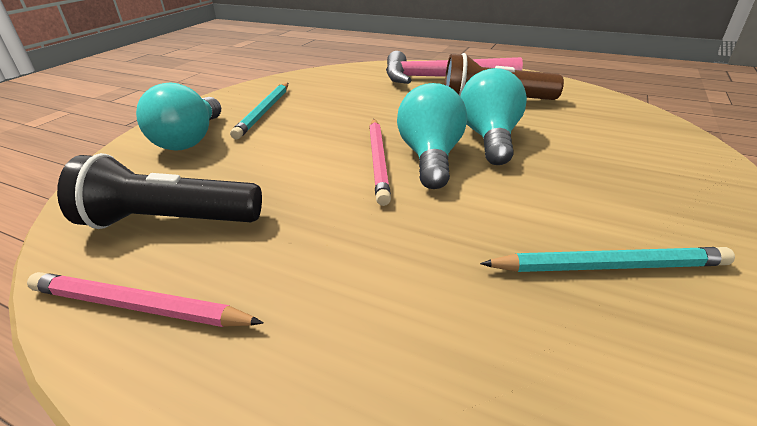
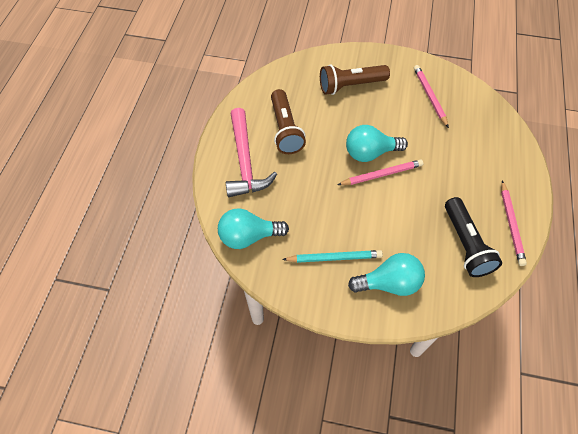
camera: 105 degrees left, 25 degrees up
(490, 138) = (340, 130): turquoise light bulb -> turquoise light bulb (248, 236)
(608, 266) = (429, 96): turquoise pencil -> pink pencil
(611, 160) = (350, 86): none -> brown flashlight

